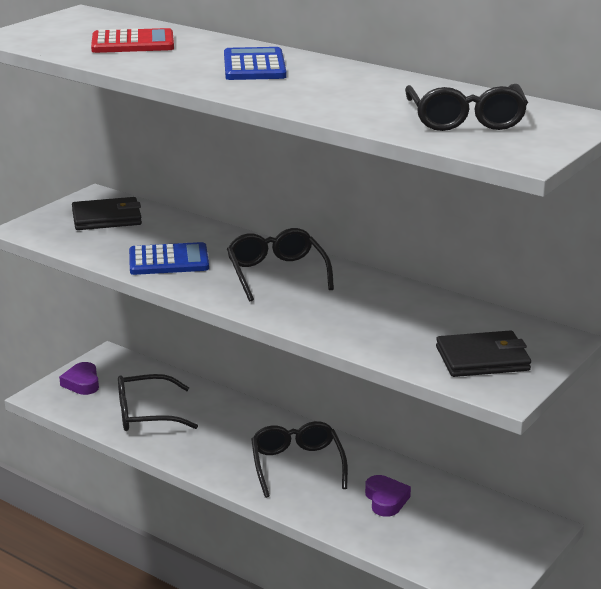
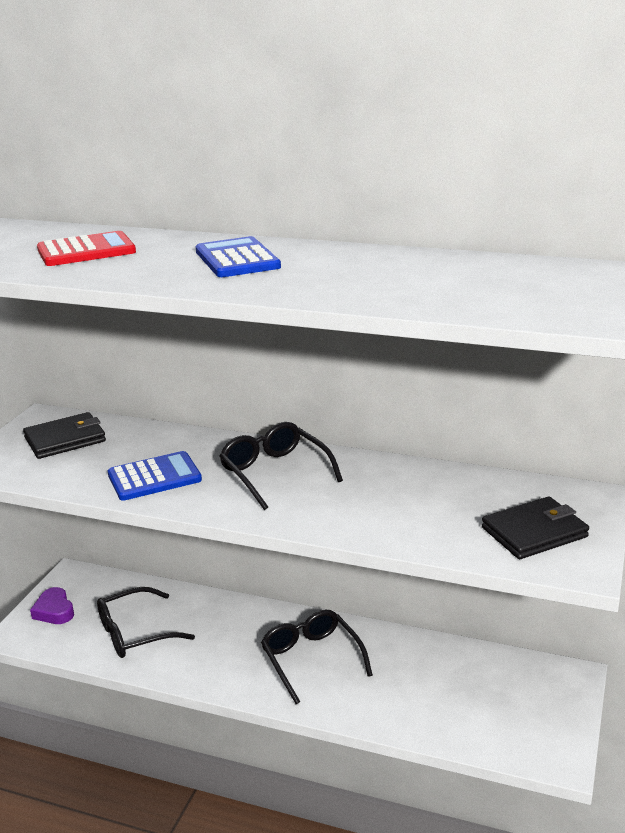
camera: 15 degrees left, 0 degrees up
(386, 500) = (415, 679): purple heart -> none
(465, 120) = (507, 288): black glasses -> none

